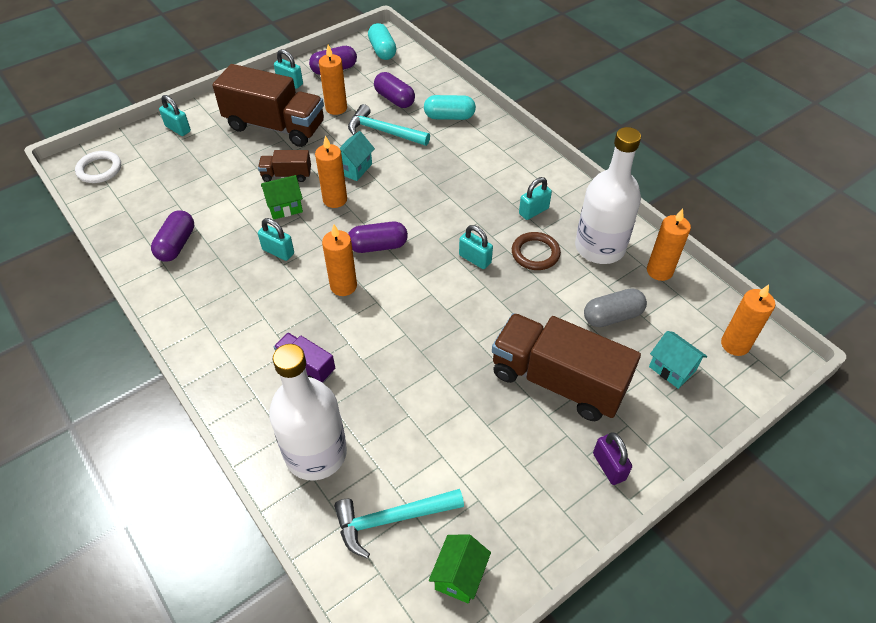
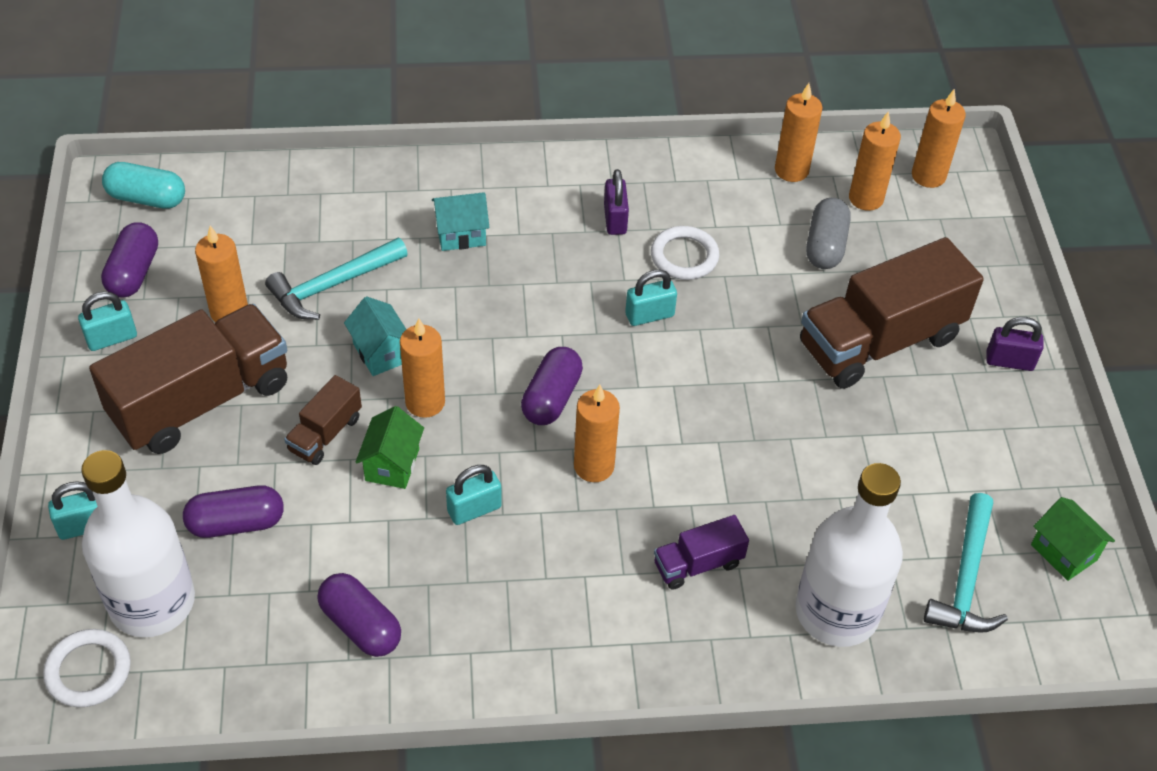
camera: 60 degrees left, 0 degrees up
(394, 99) = (274, 240): purple capsule -> purple capsule (236, 523)
(449, 116) = (368, 203): turquoise capsule -> none
(533, 211) = (615, 219): turquoise padlock -> purple padlock
(535, 253) = (684, 256): brown ring -> white ring
(599, 247) = (719, 197): white bottle -> white bottle (152, 602)
(672, 369) = (925, 241): turquoise house -> turquoise house (461, 235)
(676, 319) = (866, 198): none -> orange candle

